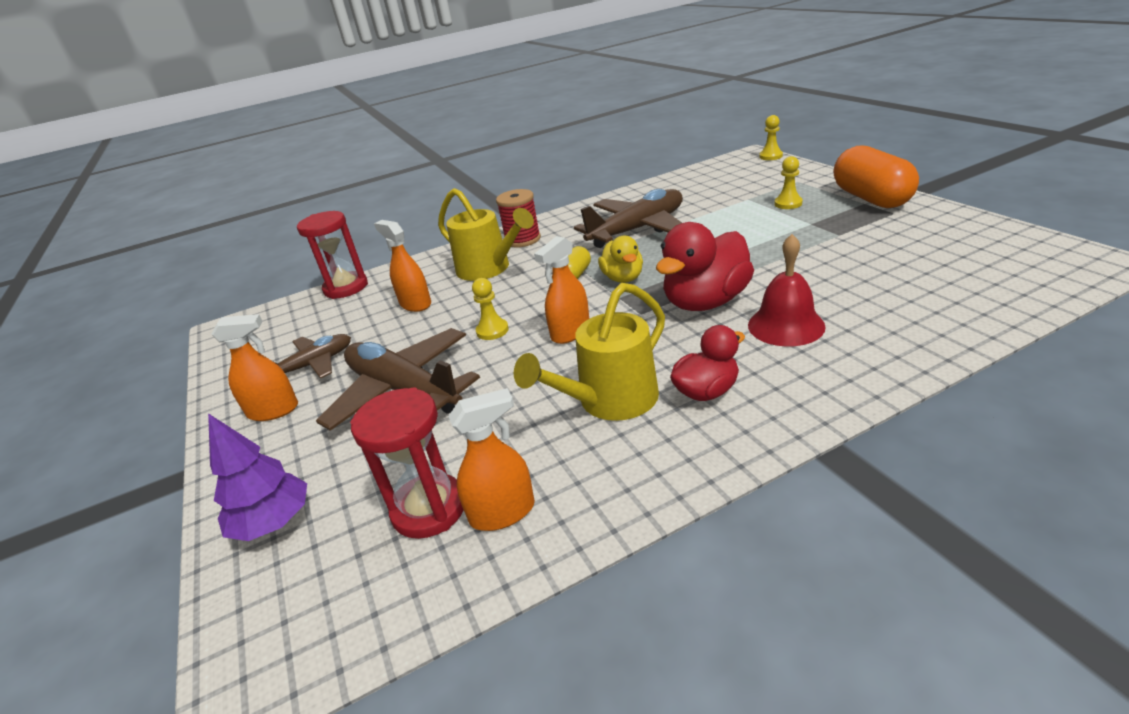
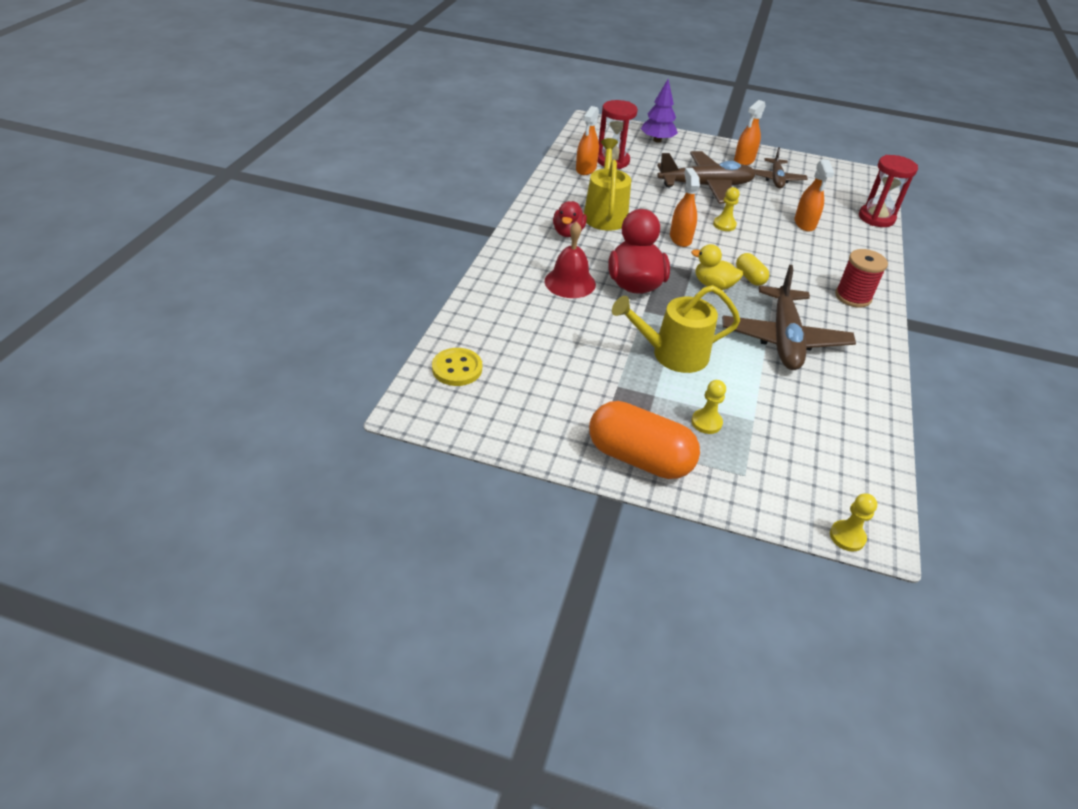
camera: 125 degrees right, 10 degrees up
(415, 304) = (804, 224): orange spray bottle -> orange spray bottle turned 90 degrees clockwise
(489, 269) = (817, 262): yellow watering can -> yellow watering can (672, 354)
(1021, 281) = (457, 368): none -> yellow button

